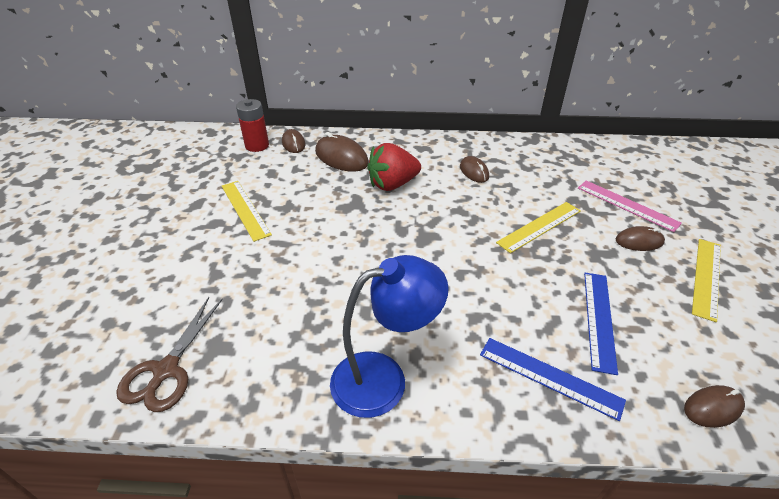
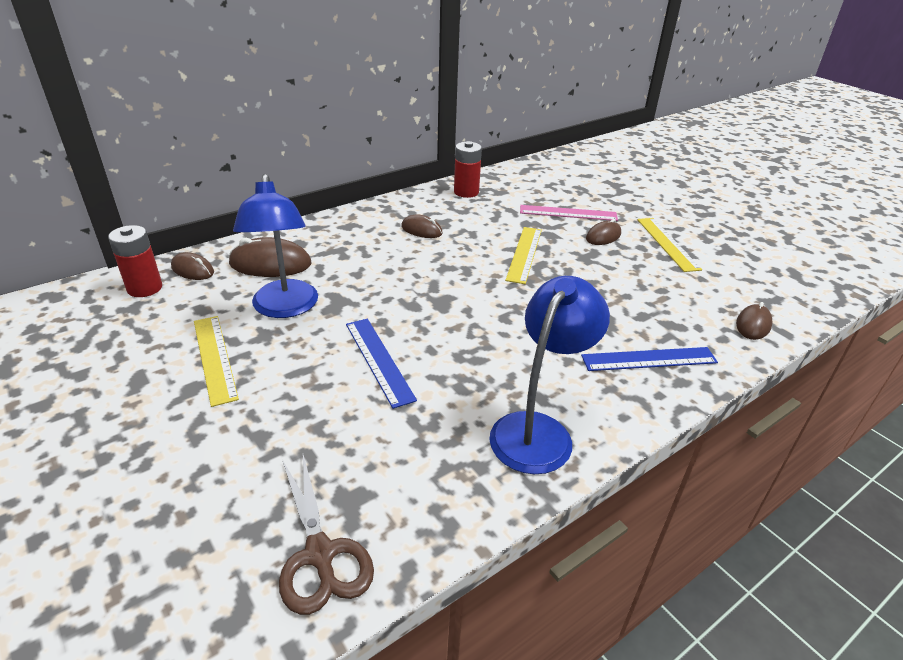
camera: 40 degrees left, 5 degrees down
(245, 209) = (214, 358): yellow ruler -> yellow ruler turned 45 degrees clockwise
(317, 194) = (285, 308): none -> blue lamp
(392, 184) = (357, 269): red strawberry -> none
(548, 152) = (466, 192): none -> red battery
(599, 319) = (636, 303): blue ruler -> blue ruler (379, 360)

